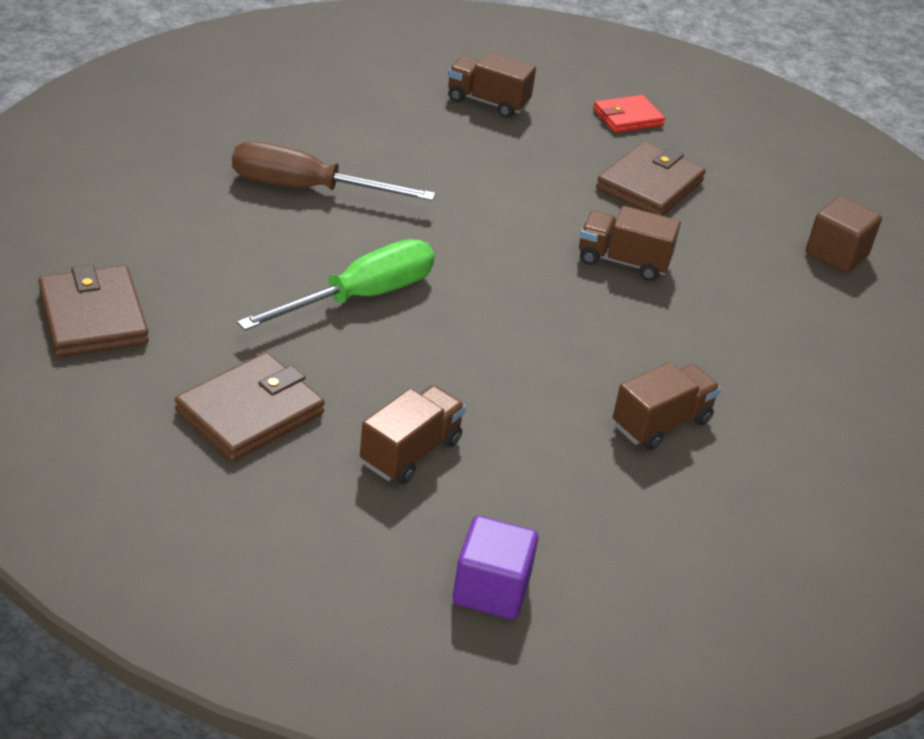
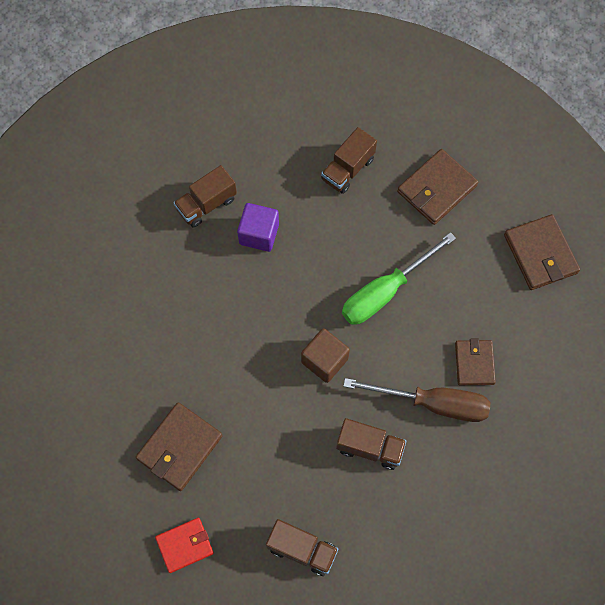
camera: 175 degrees left, 30 degrees up
(238, 217) = (474, 363): none -> brown wallet
(491, 589) = (305, 89): purple cube -> purple cube (259, 234)
(623, 261) = (211, 350): brown truck -> brown truck (370, 447)
(836, 254) = (54, 379): brown cube -> brown cube (324, 360)

